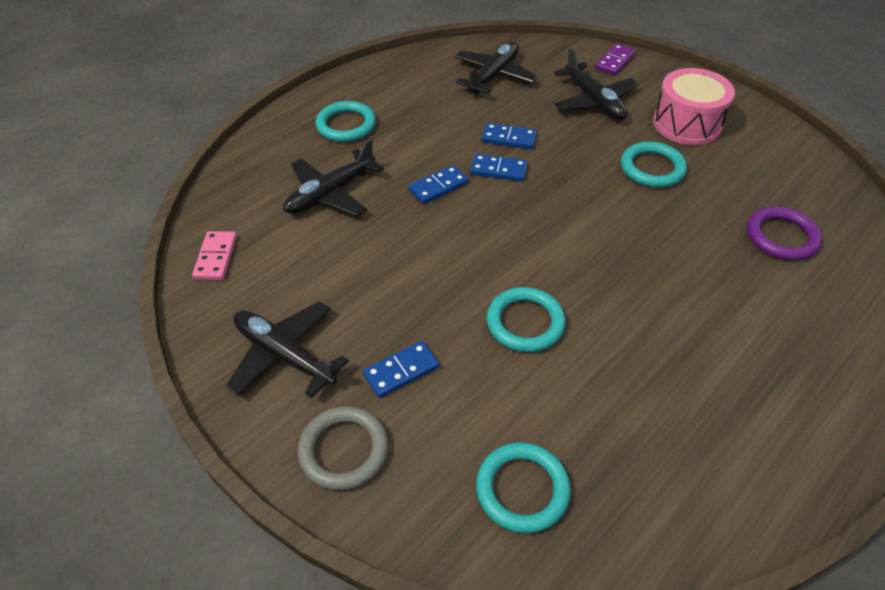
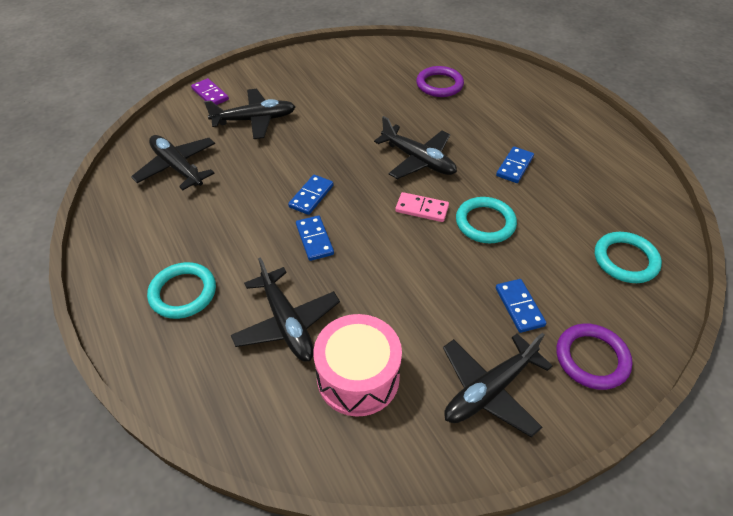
camera: 75 degrees left, 0 degrees up
(216, 257) = (343, 442): pink domino -> pink domino (422, 209)
(344, 450) = (591, 358): grey ring -> purple ring
(509, 138) = (273, 180): blue domino -> blue domino (514, 166)
(606, 242) = (418, 160): none -> black plane
(652, 168) = (350, 115): turquoise ring -> none
(686, 124) = (310, 85): pink drum -> pink drum (358, 377)

